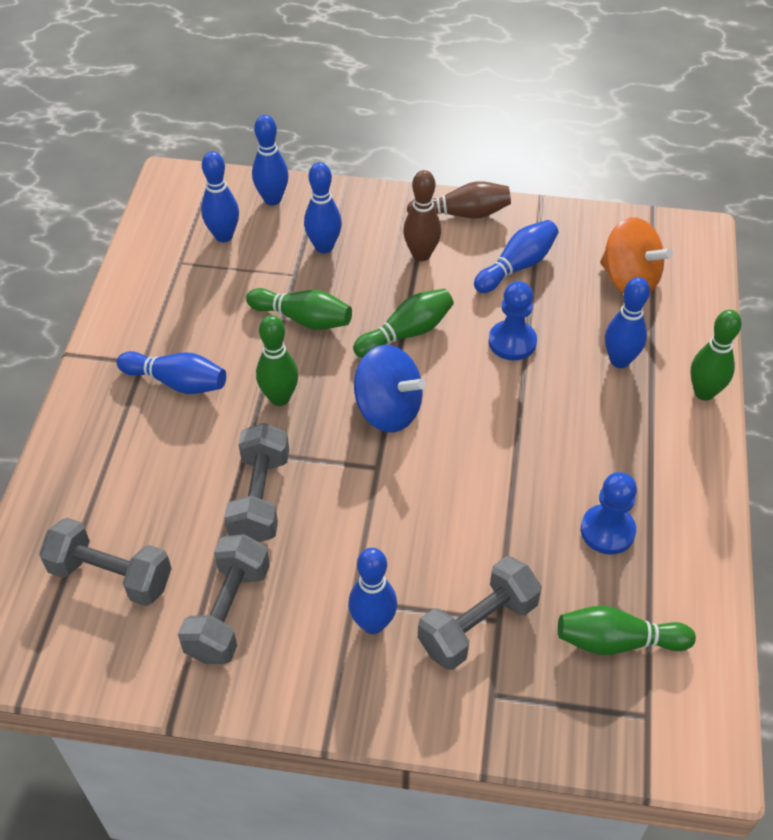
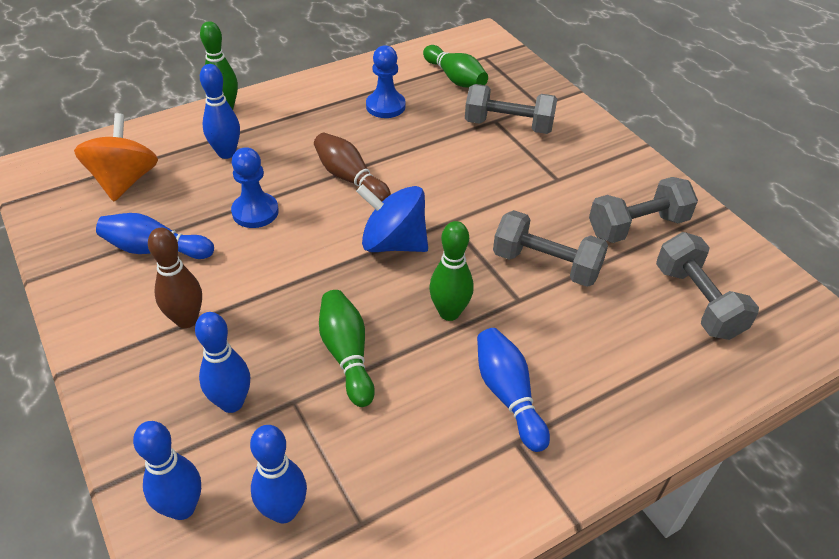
camera: 130 degrees left, 5 degrees down
(260, 498) = (546, 265): grey dumbbell -> grey dumbbell turned 60 degrees clockwise
(373, 623) = (560, 163): blue bowling pin -> none
(388, 410) = (393, 243): blue spinning top -> blue spinning top turned 60 degrees counterclockwise
(406, 333) = (301, 276): green bowling pin -> none
(462, 214) = (99, 322): brown bowling pin -> brown bowling pin (350, 179)

